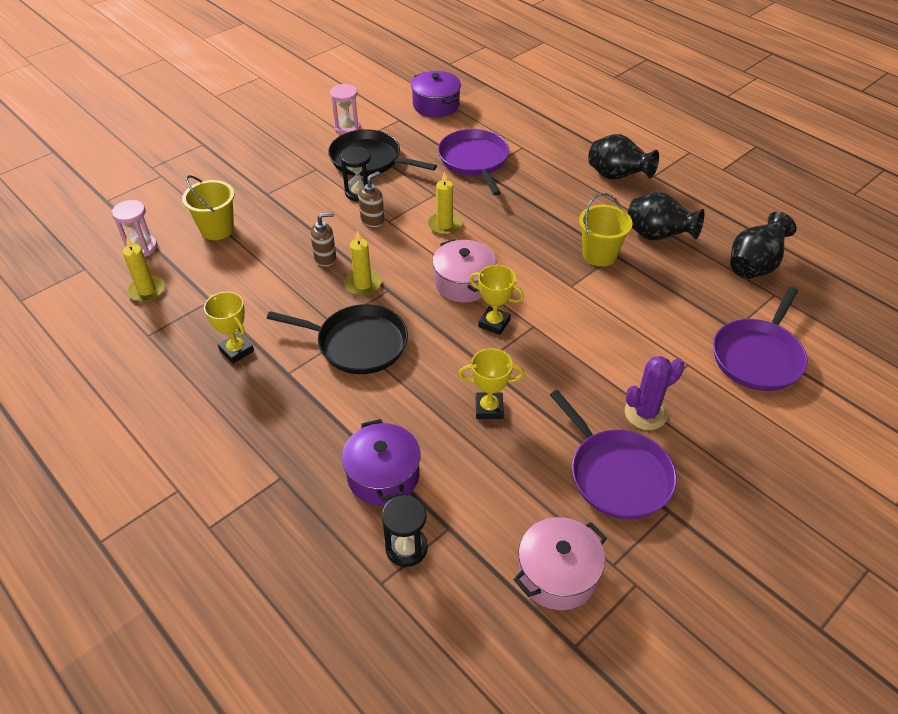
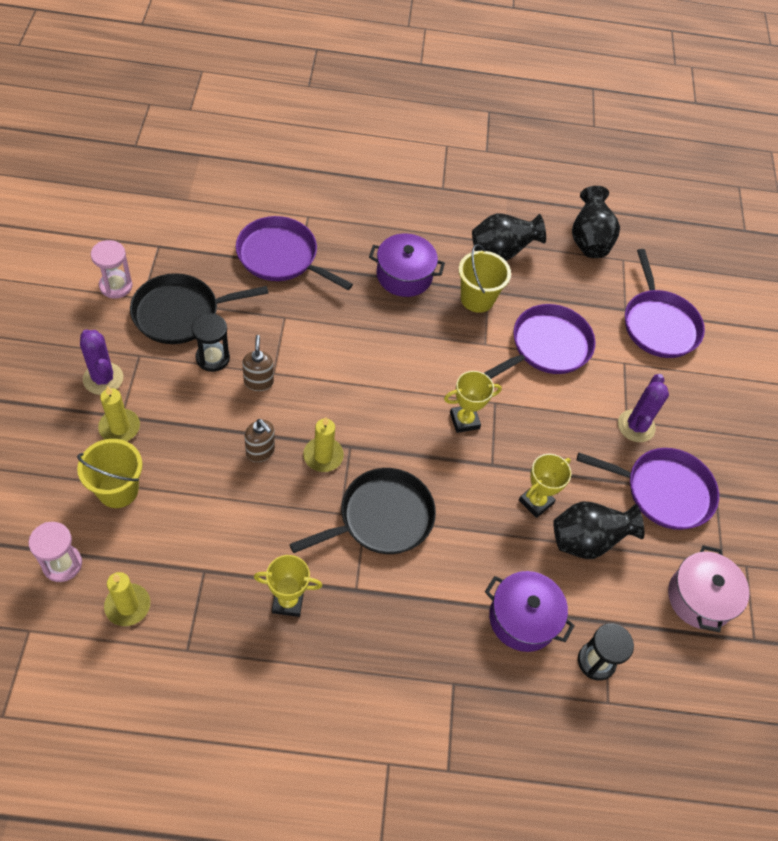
camera: 50 degrees left, 10 degrees up
(281, 170) = (103, 378): none -> purple cactus
(325, 258) = (260, 451): brown soap dispenser -> brown soap dispenser turned 105 degrees clockwise
(436, 105) = (176, 208): purple pot -> purple pot (404, 275)
(444, 225) = (327, 346): yellow candle -> yellow candle (119, 427)
(463, 283) = (403, 397): pink pot -> none
(617, 177) = (416, 206): black vase -> black vase (586, 540)
(625, 315) = (547, 346): none -> purple pan

